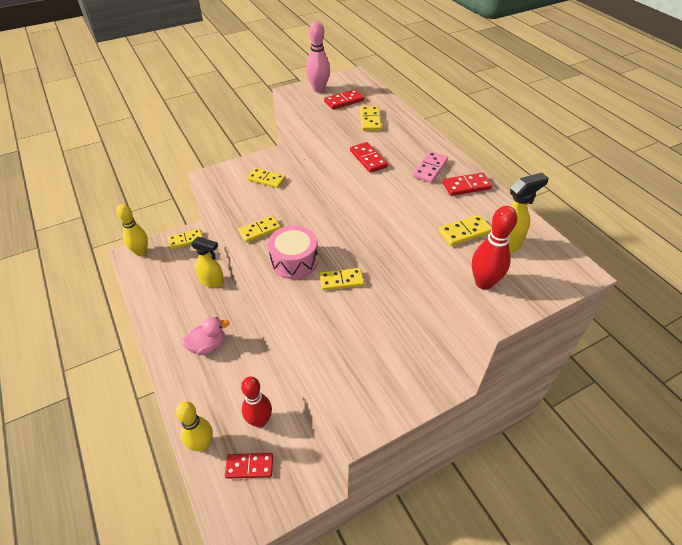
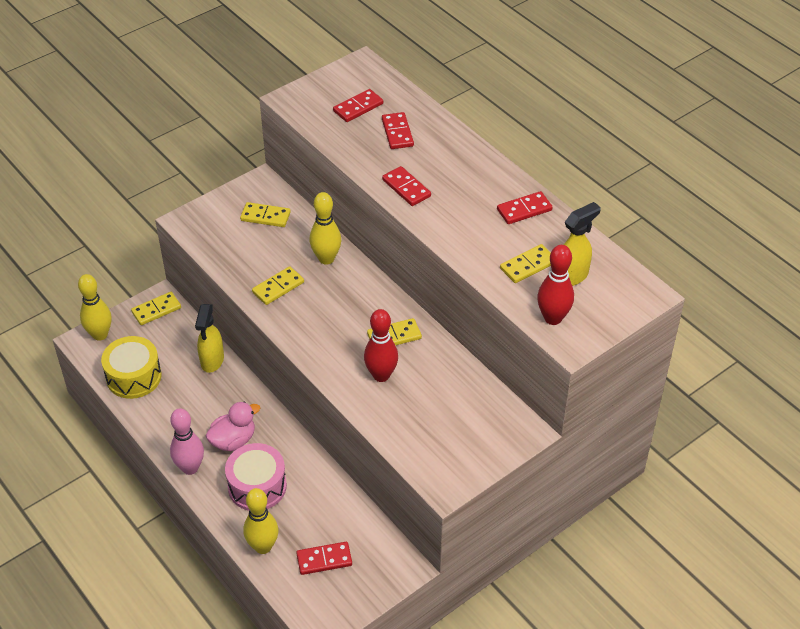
camera: 10 degrees left, 0 degrees up
(152, 285) = (134, 377): none -> yellow drum
(212, 281) = (212, 361): yellow spray bottle -> yellow spray bottle turned 90 degrees clockwise
(260, 421) = (322, 513): red bowling pin -> red bowling pin (381, 375)
(294, 261) = (332, 320): pink drum -> pink drum (257, 486)
(303, 214) = (326, 259): none -> yellow bowling pin
(318, 89) = (321, 92): pink bowling pin -> pink bowling pin (190, 468)
(370, 120) = (397, 133): yellow domino -> red domino
(430, 169) = (480, 192): pink domino -> none

